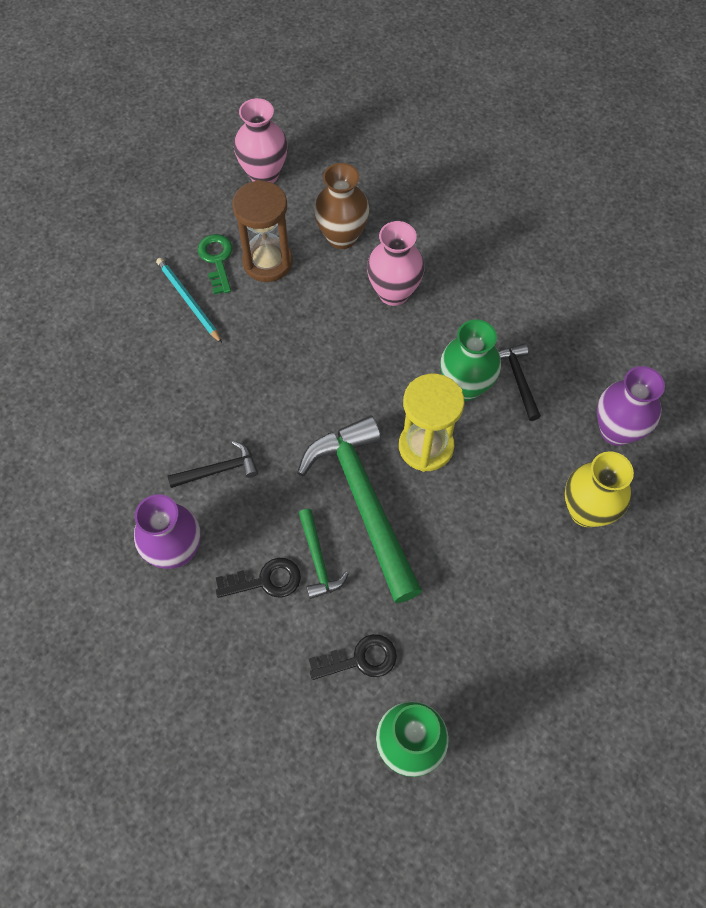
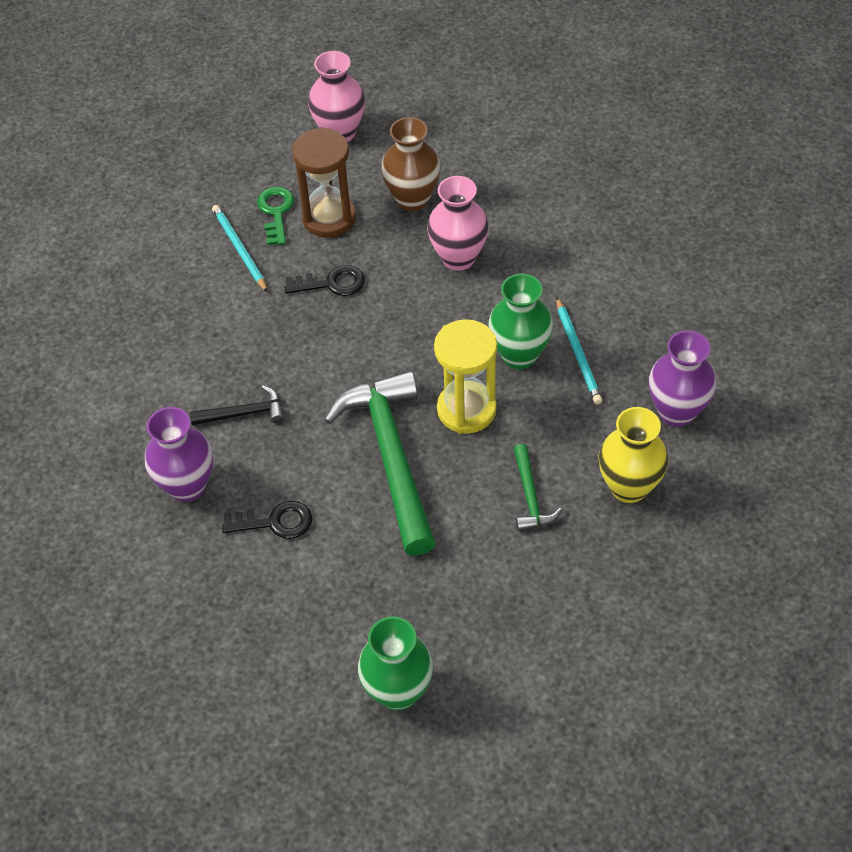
camera: 10 degrees right, 10 degrees down
(318, 559) = (333, 507): green hammer -> green hammer (530, 496)
(360, 659) = (361, 605): black key -> black key (331, 283)
(518, 380) = (578, 353): black hammer -> turquoise pencil

